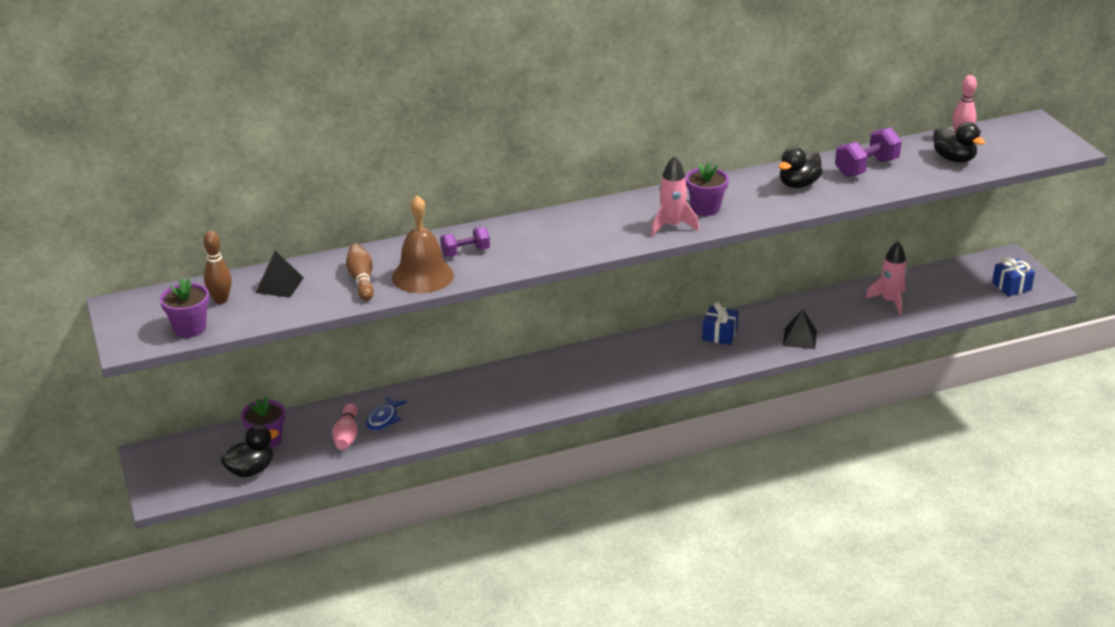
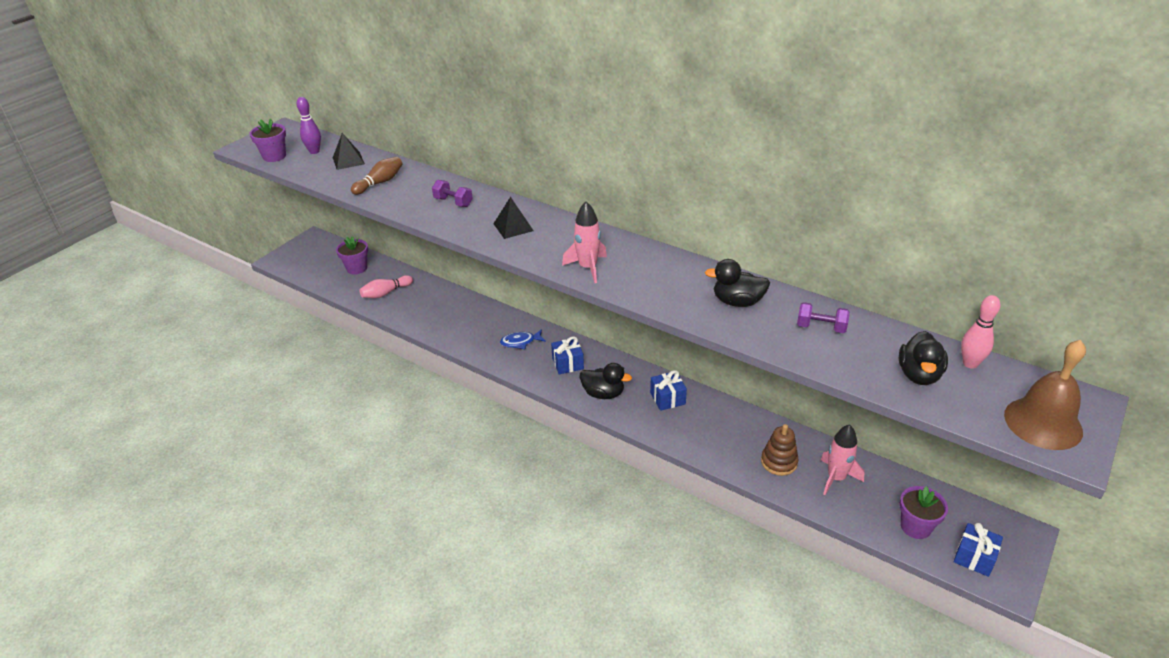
camera: 55 degrees right, 5 degrees up
(221, 300) = (314, 151): brown bowling pin -> purple bowling pin
(251, 470) = (323, 277): black duck -> black duck (603, 393)
(384, 419) = (415, 298): blue fish -> blue fish (520, 342)
(422, 276) = (406, 200): brown bell -> brown bell (1043, 423)
(611, 366) = (568, 363): none -> blue gift
(705, 208) = (635, 272): purple flower pot -> purple flower pot (915, 527)
(799, 338) = (713, 446): black pyramid -> black pyramid (513, 227)
(848, 317) = (779, 462): none -> brown stacking toy
(866, 168) = (821, 327): purple dumbbell -> purple dumbbell, size x0.64

